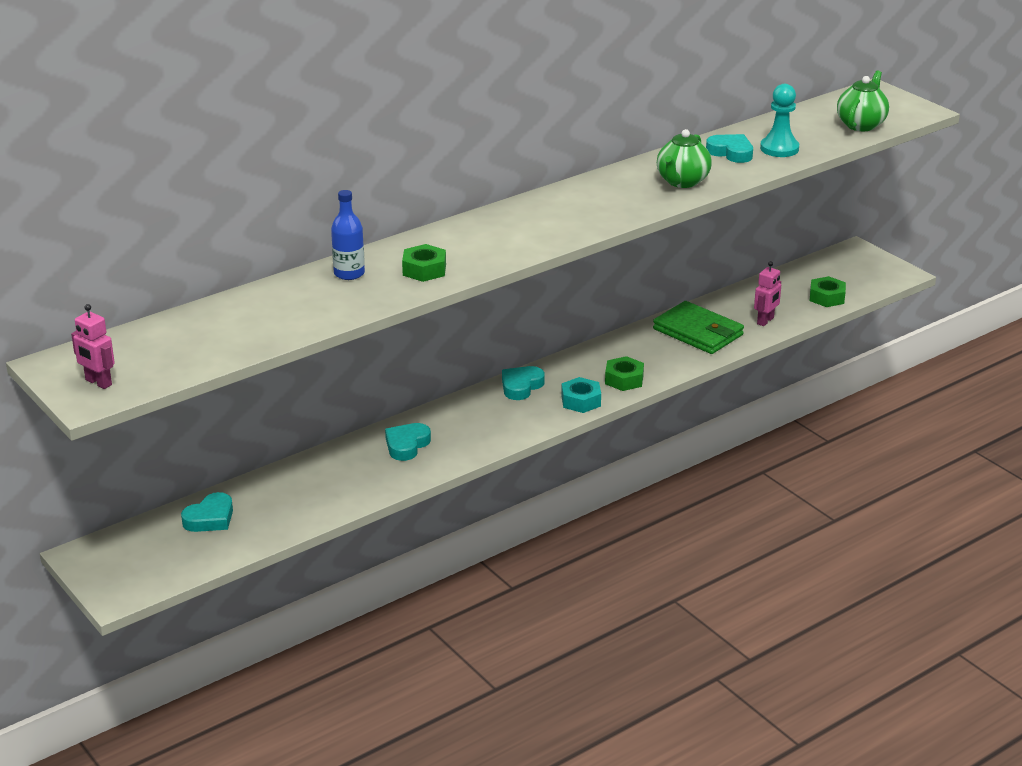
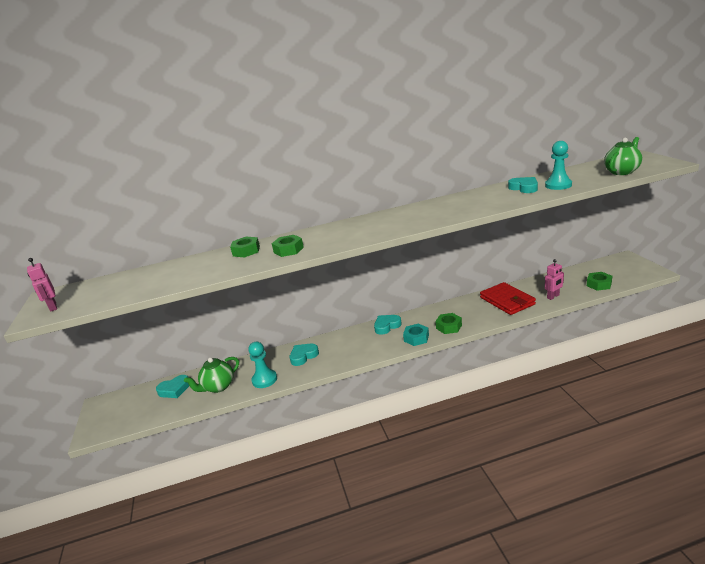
camera: 25 degrees right, 5 degrees down
(349, 273) = (246, 251): blue bottle -> green nut
(365, 486) = (264, 380): none -> turquoise pawn
(682, 182) = (483, 203): green teapot -> green teapot (218, 387)
(698, 332) = (507, 301): green wallet -> red wallet

